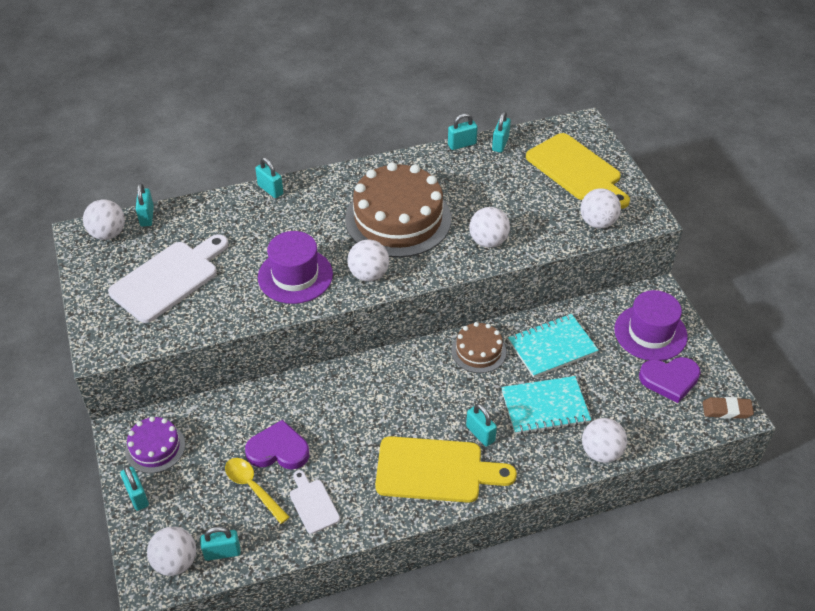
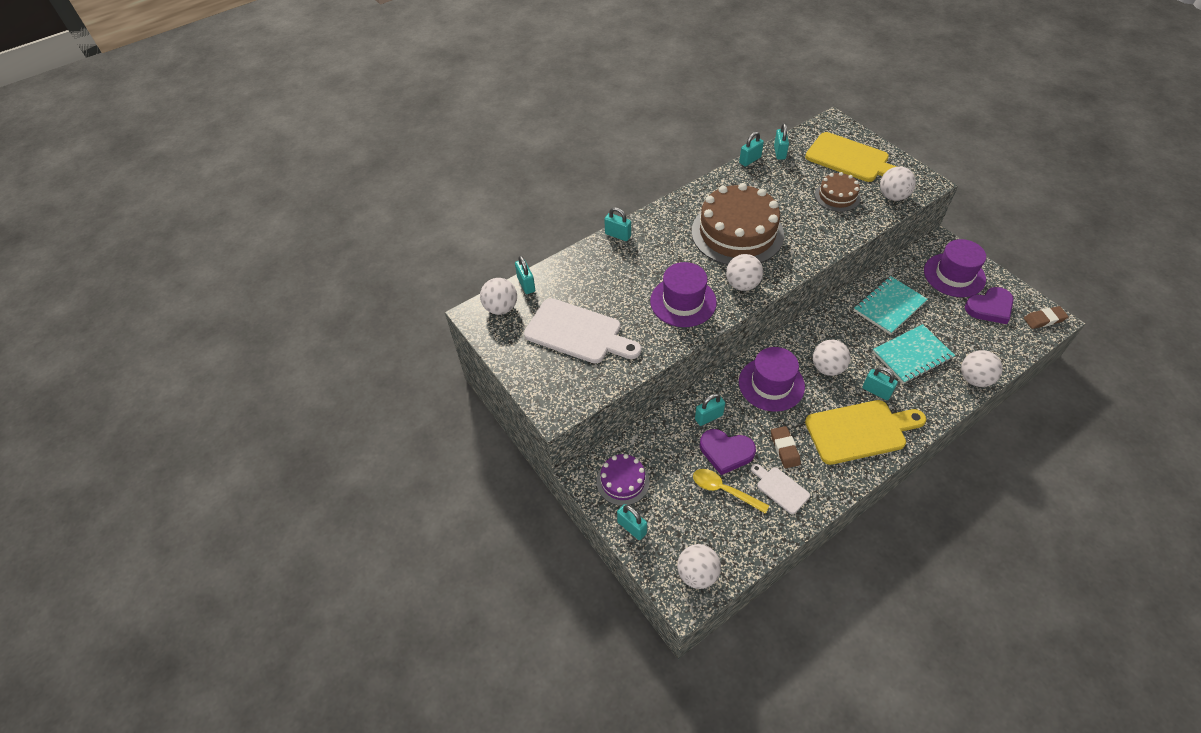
camera: 15 degrees left, 5 degrees up
(169, 279) = (578, 333): white cutting board -> white cutting board turned 90 degrees clockwise
(222, 552) = (731, 553): turquoise padlock -> turquoise padlock (708, 417)
(278, 450) = (726, 452): purple heart -> purple heart turned 150 degrees counterclockwise
(342, 464) = (784, 449): none -> brown eraser
(369, 394) = (771, 384): none -> purple hat
(478, 351) = (835, 325): brown cake -> brown cake (837, 196)
(488, 241) = (819, 233): white ball -> white ball (827, 368)

